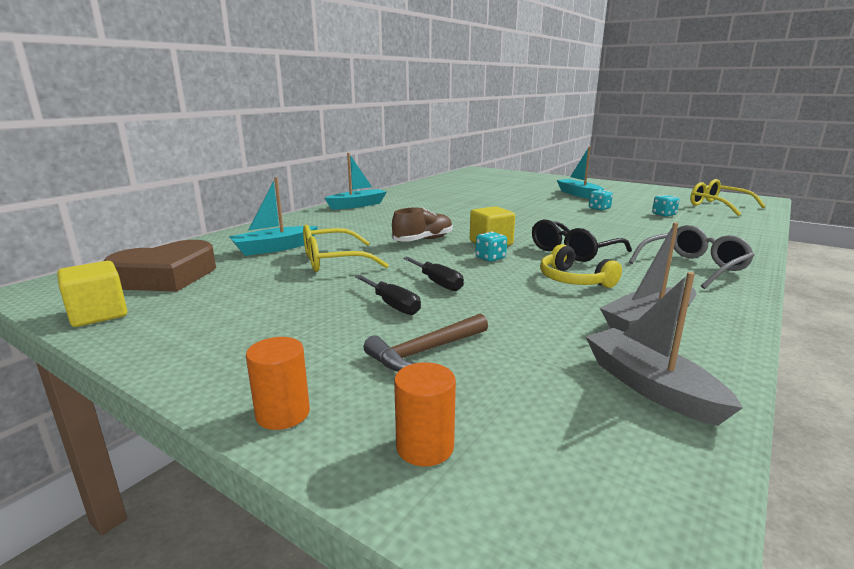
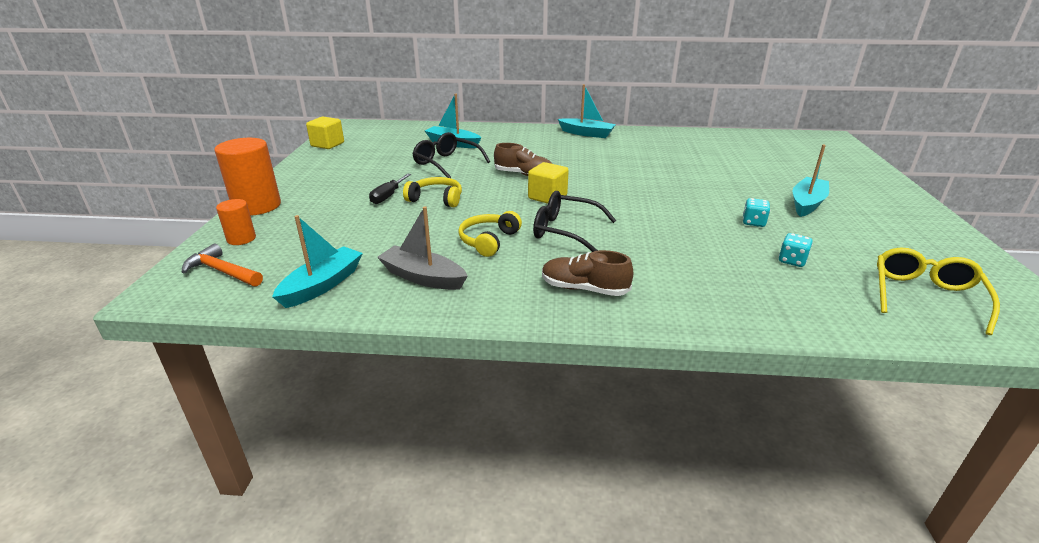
camera: 60 degrees right, 10 degrees up
(166, 276) = (383, 138): brown heart -> none
(283, 413) = (257, 206): orange cylinder -> orange cylinder, size x1.87
(334, 261) = (447, 163): yellow glasses -> black glasses
(425, 351) = (331, 219): brown hammer -> none
(437, 283) = (436, 199): black screwdriver -> yellow headphones
(490, 258) = (507, 204): turquoise dice -> none
(560, 483) = (222, 271): none -> orange hammer
(650, 387) = (322, 285): grey boat -> turquoise boat
(692, 267) = (584, 289): grey glasses -> brown shoe

